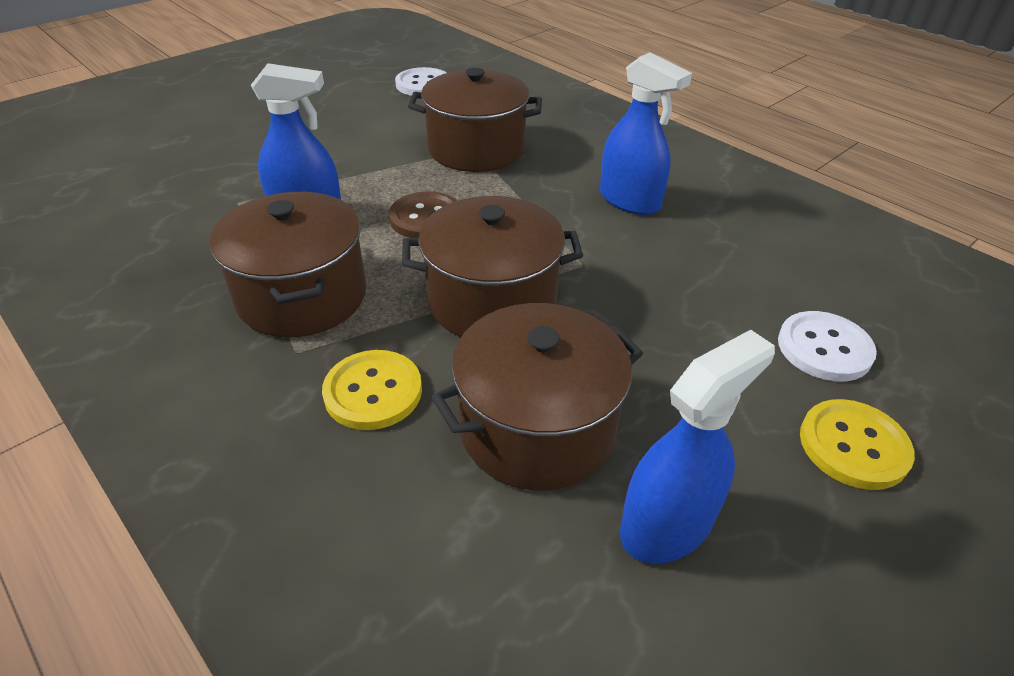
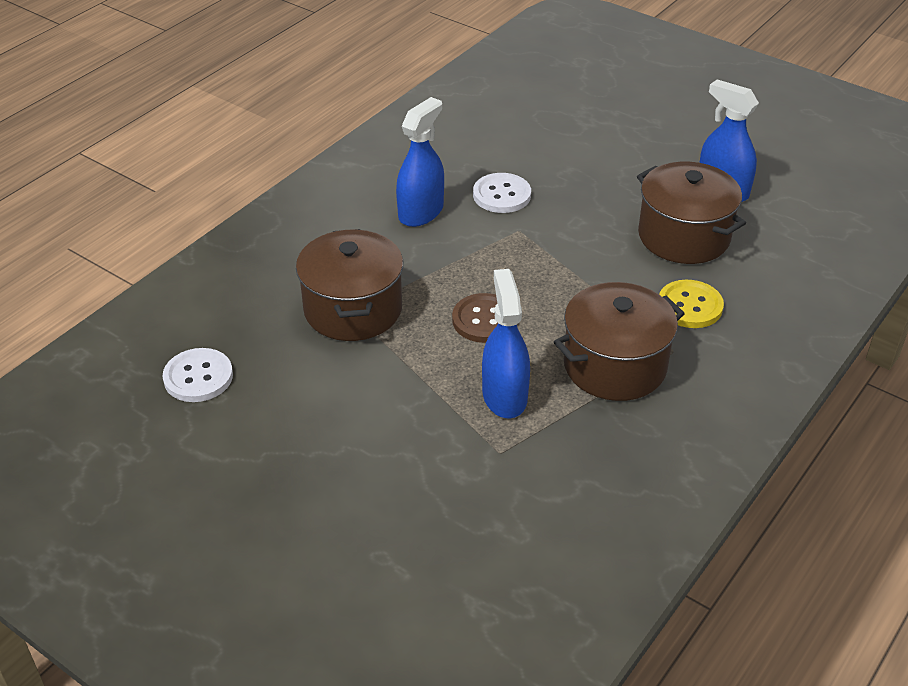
camera: 100 degrees left, 0 degrees up
(492, 300) = (578, 268): brown pot -> none
(824, 348) = (566, 135): white button -> white button (501, 195)
(853, 446) = (640, 133): yellow button -> none

